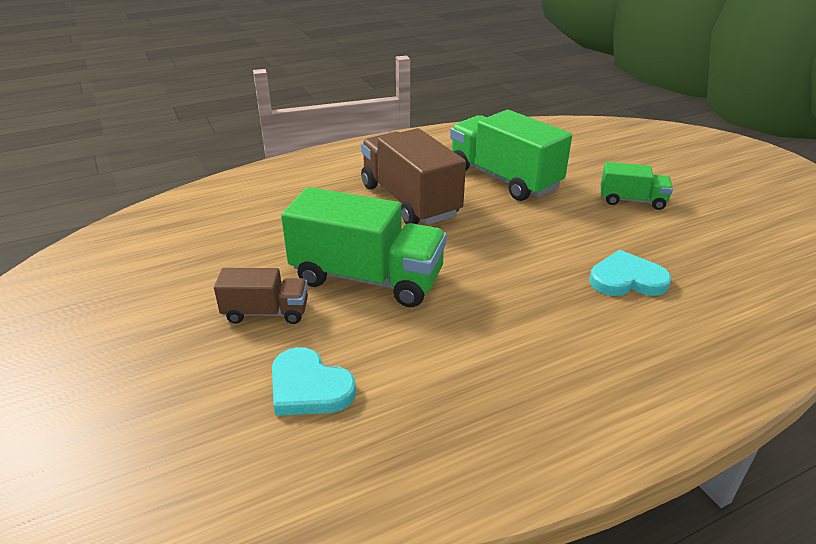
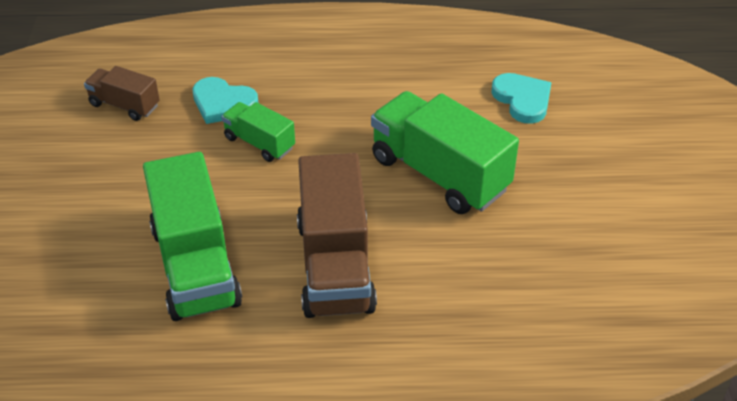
camera: 155 degrees left, 10 degrees up
(266, 312) = (540, 167): brown truck -> brown truck (124, 105)
(632, 200) = (101, 181): green truck -> green truck (259, 143)

